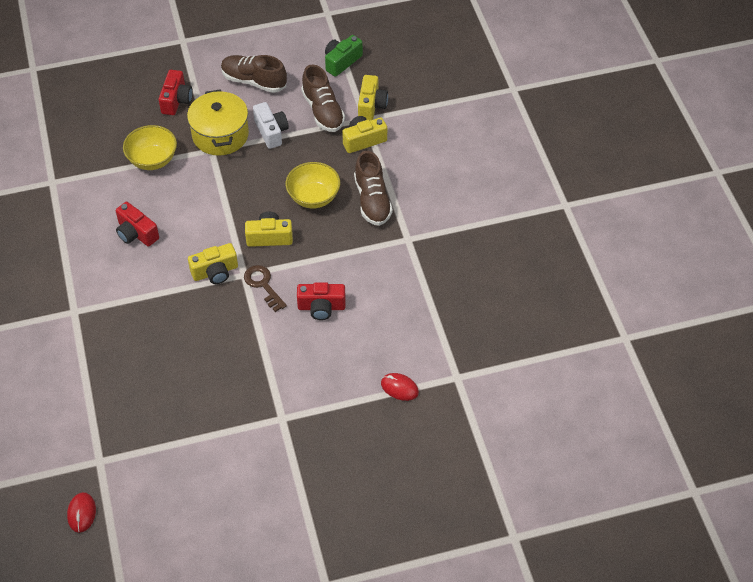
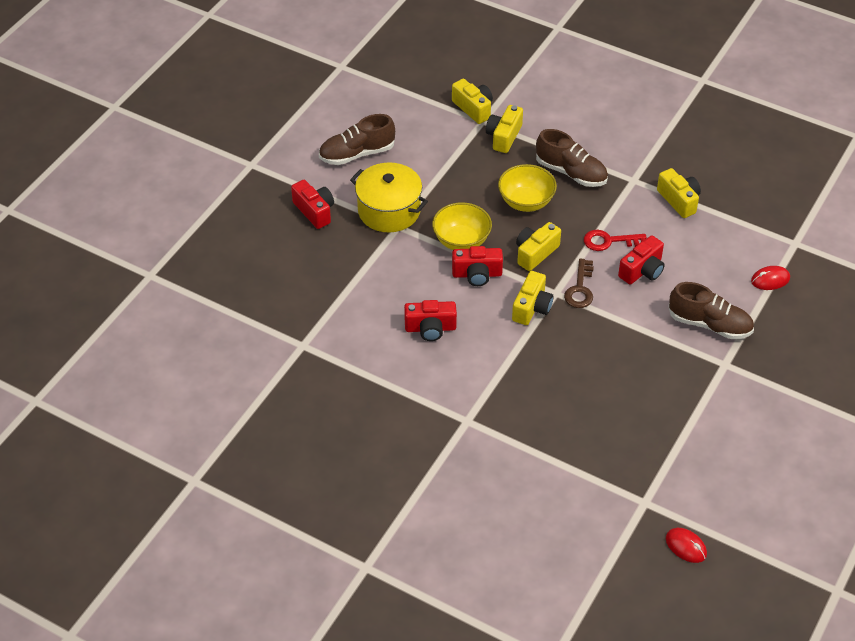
camera: 45 degrees left, 5 degrees down
(152, 160) = (362, 267): yellow bowl -> yellow bowl (461, 241)
(213, 221) = (477, 274): none -> red camera
(263, 285) = (580, 289): brown key -> brown key turned 90 degrees counterclockwise
(271, 132) = (425, 180): white camera -> none
(323, 111) = (443, 138): brown shoe -> brown shoe (710, 324)
(329, 268) = (609, 241): none -> red key
(341, 62) = (405, 93): green camera -> none
(418, 279) = (679, 200): none -> yellow camera

